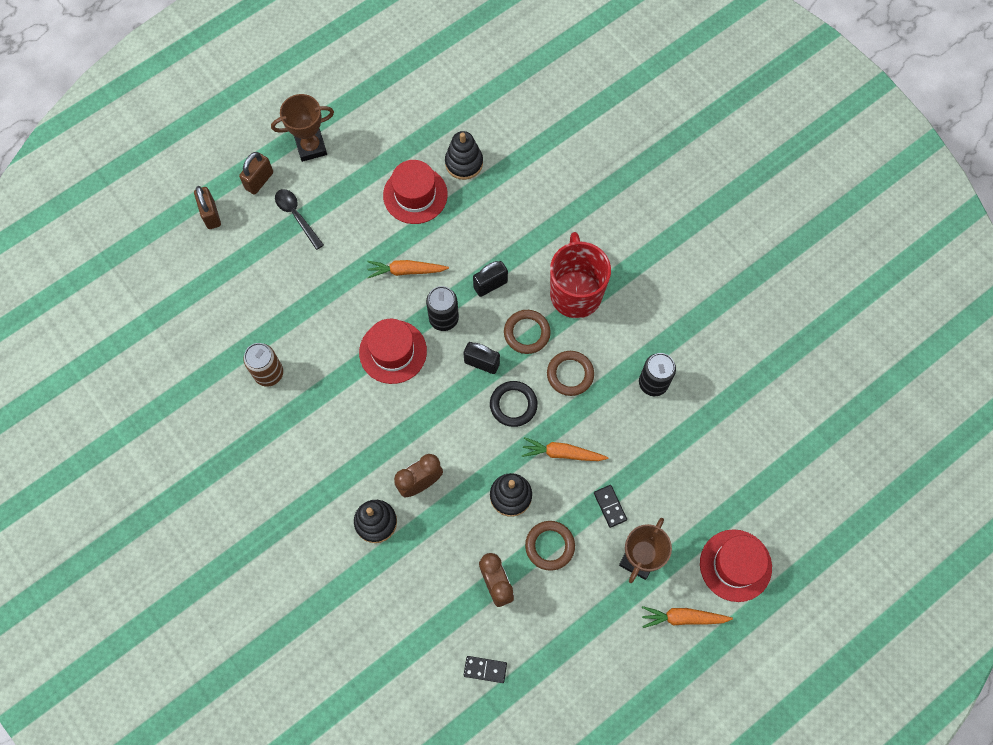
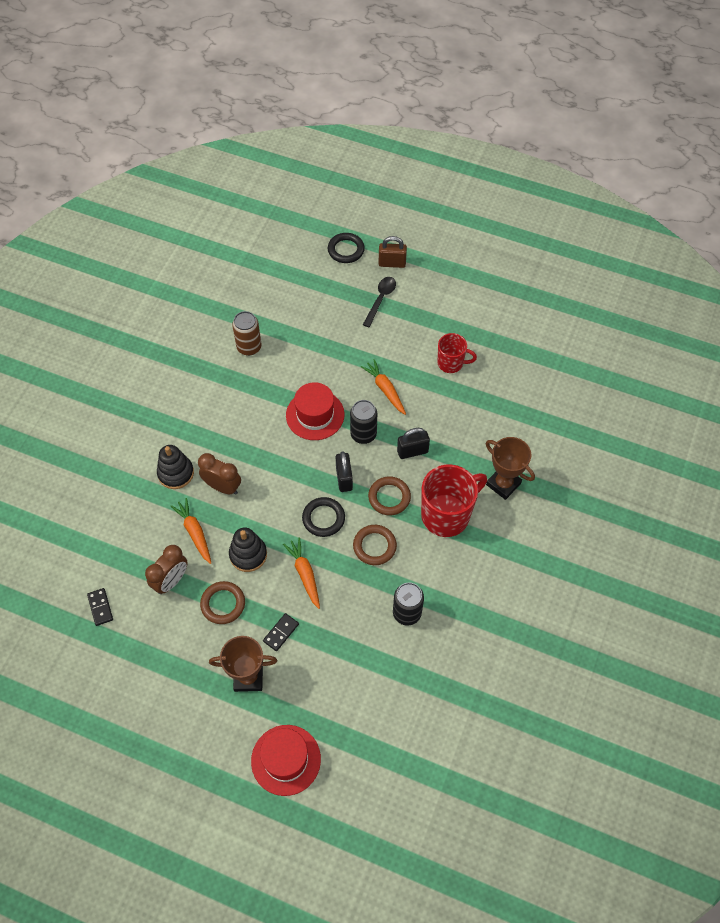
camera: 60 degrees right, 10 degrees down
(211, 215) = (346, 250): brown padlock -> black ring
(311, 147) = (441, 279): brown trophy -> brown trophy (503, 484)
(415, 195) = (451, 363): red hat -> red mug
(464, 163) = (501, 381): black stacking toy -> none
(490, 285) = (412, 451): black padlock -> black padlock turned 45 degrees counterclockwise
(683, 618) = (217, 738): orange carrot -> orange carrot (194, 533)

